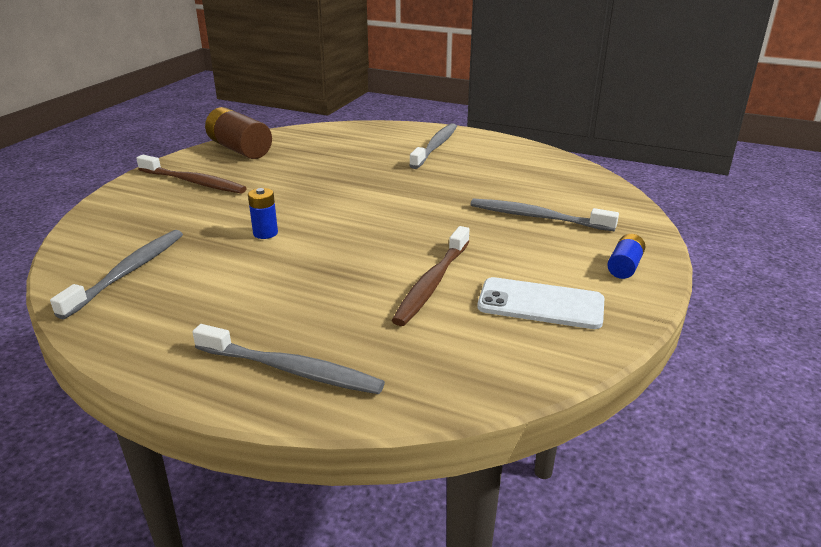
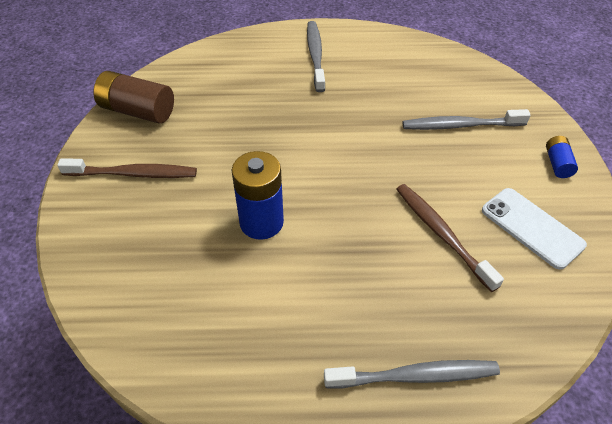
camera: 25 degrees left, 20 degrees up
(128, 272) = (181, 320): grey toothbrush -> none
(265, 233) = (261, 222): blue battery -> blue battery, size x1.89
(432, 283) = (441, 234): brown toothbrush -> brown toothbrush turned 150 degrees clockwise
(540, 304) = (532, 227): white phone -> white phone turned 60 degrees clockwise

